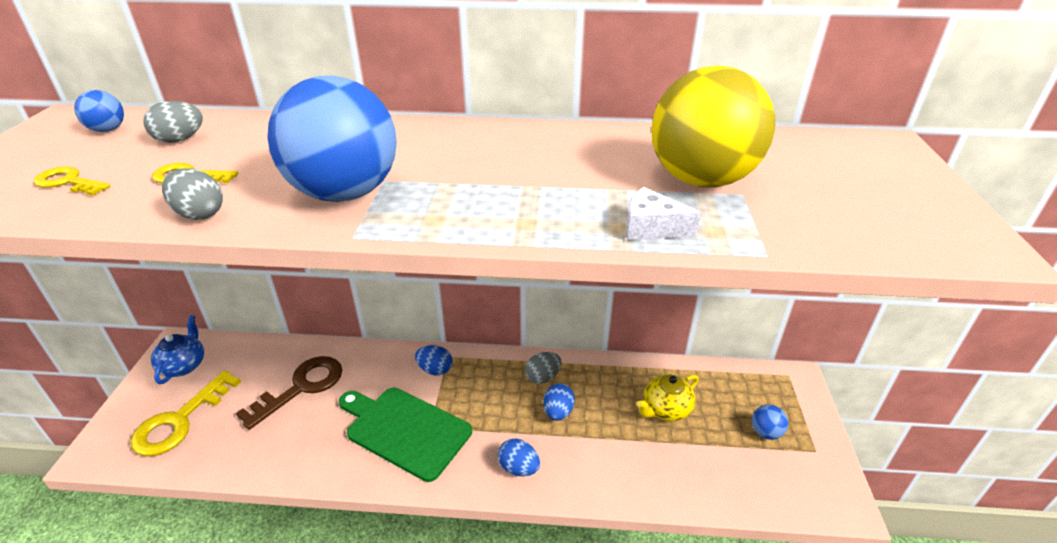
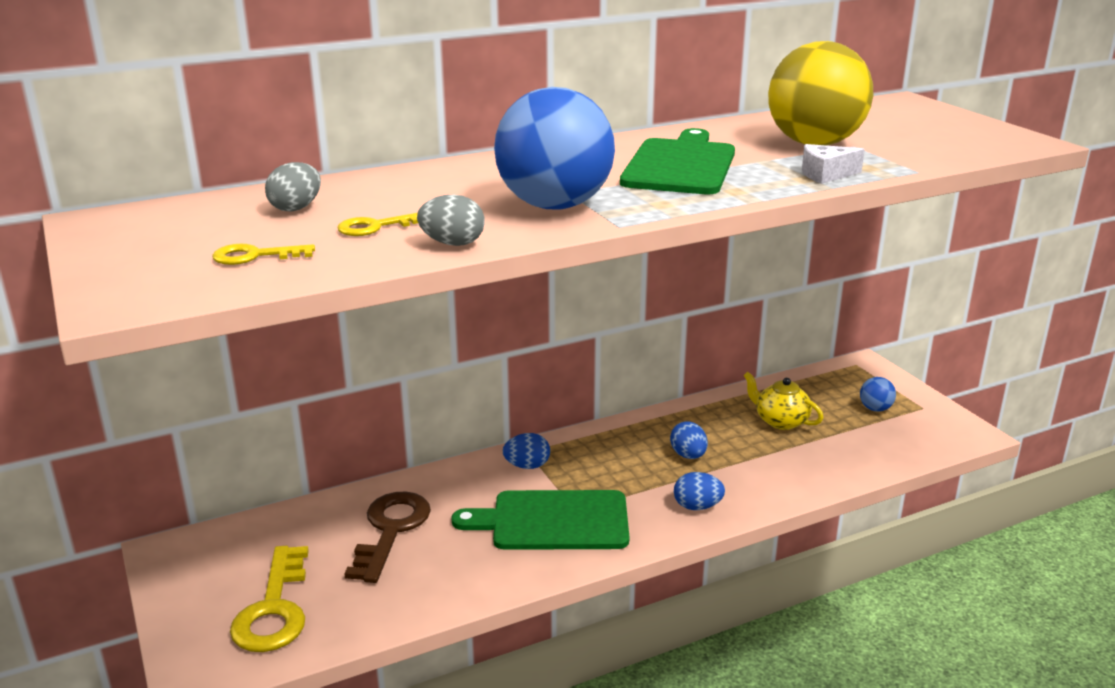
camera: 30 degrees left, 10 degrees down
(108, 130) = (187, 218): blue ball -> none
(184, 365) = (206, 564): blue teapot -> none
(527, 174) = (680, 165): none -> green cutting board
(542, 377) = (644, 435): grey egg -> none
(665, 409) = (780, 421): yellow teapot -> yellow teapot turned 105 degrees clockwise

